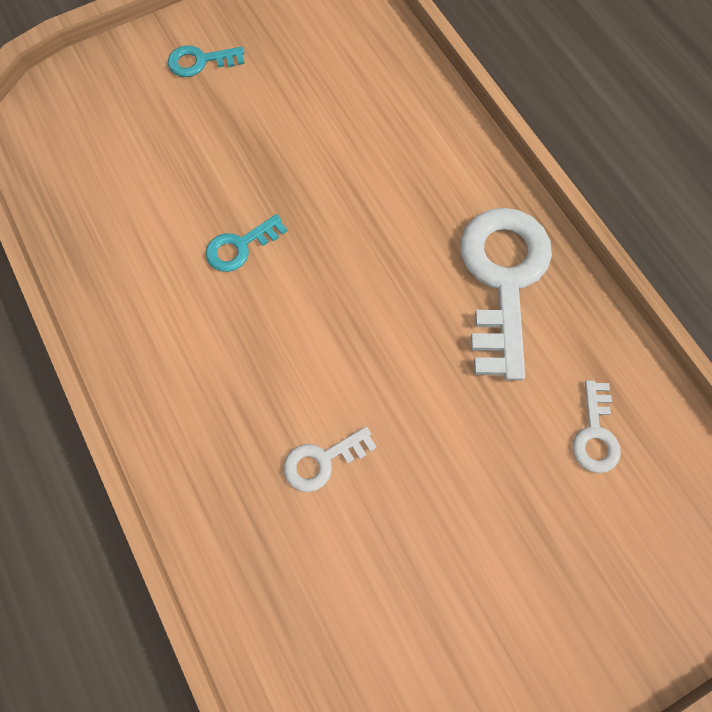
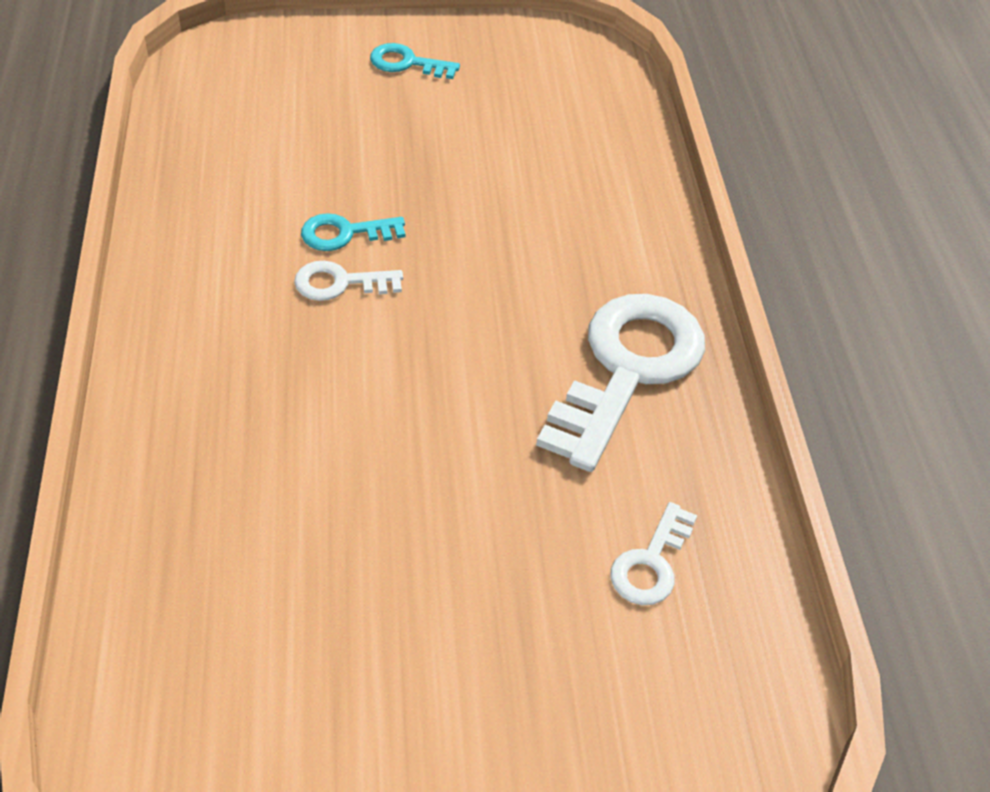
camera: 20 degrees right, 20 degrees down
(322, 461) = (308, 460): white key -> white key (340, 283)

